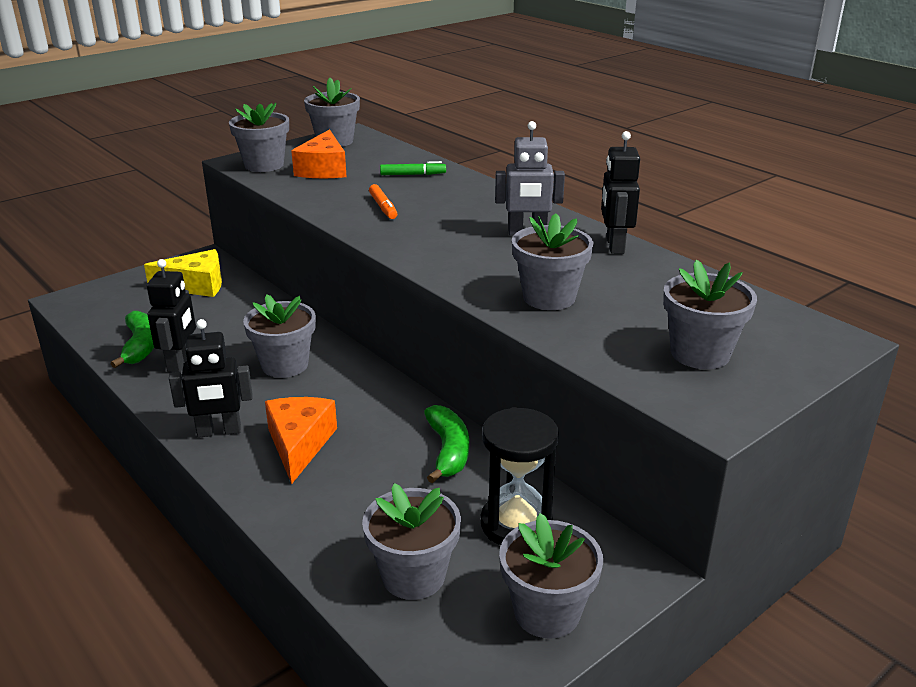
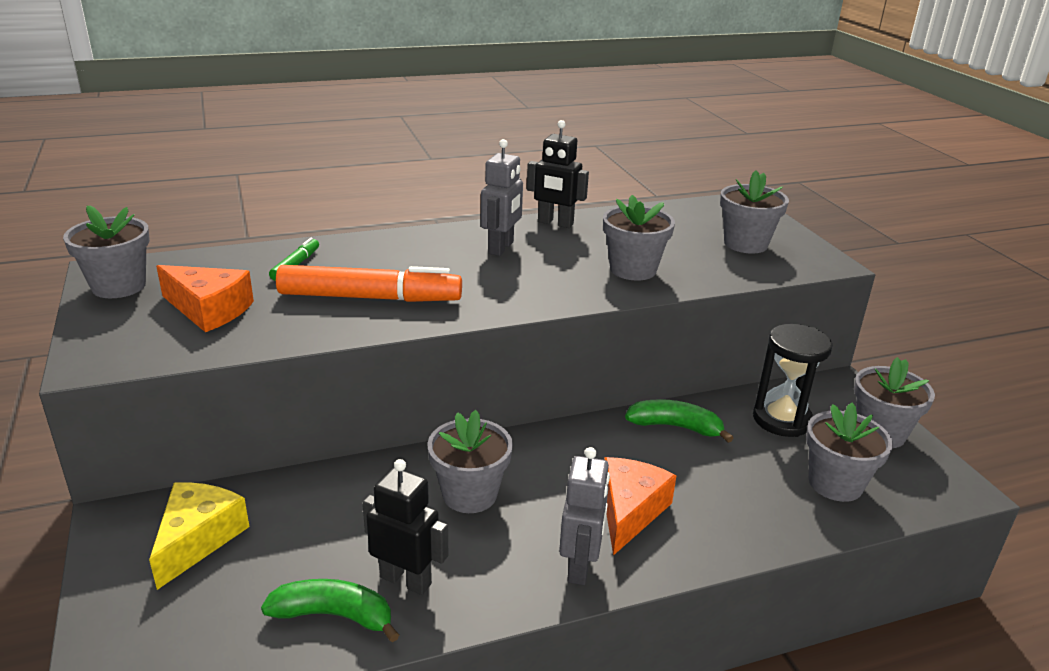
camera: 70 degrees left, 0 degrees up
(219, 431) = (580, 566): black robot -> grey robot
(264, 165) = (136, 346): grey flower pot -> none
(299, 444) = (629, 511): orange cheese -> orange cheese turned 90 degrees clockwise
(383, 207) = (370, 298): orange marker -> orange marker, size x2.17

